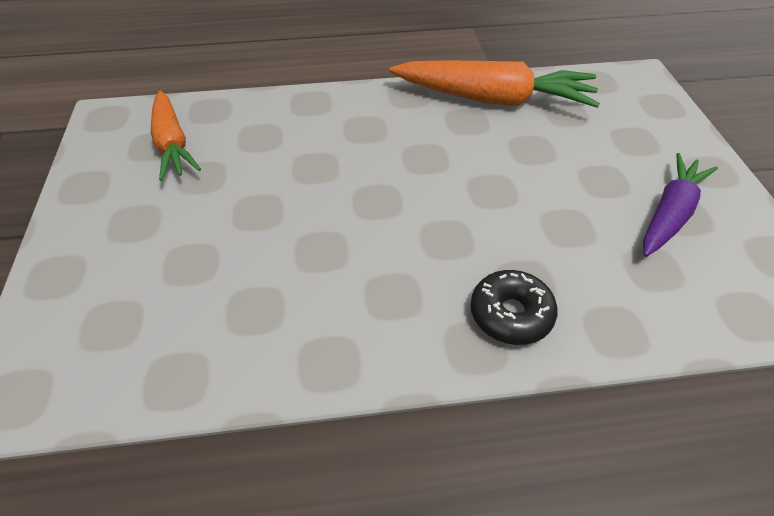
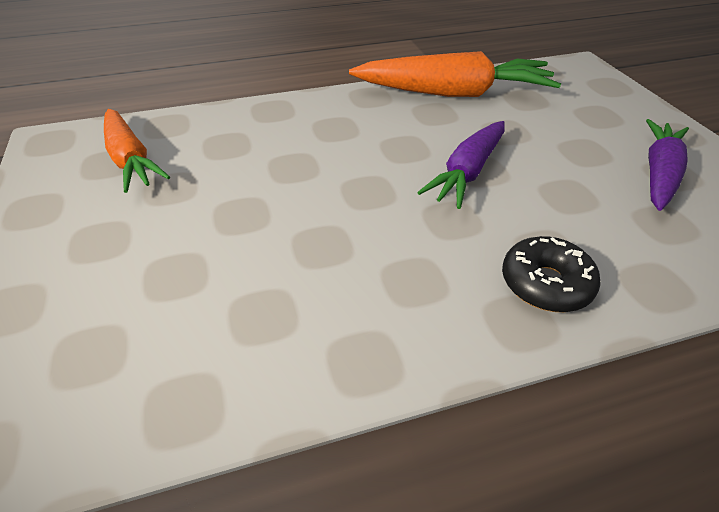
camera: 10 degrees left, 5 degrees down
(477, 191) = (467, 172): none -> purple carrot

